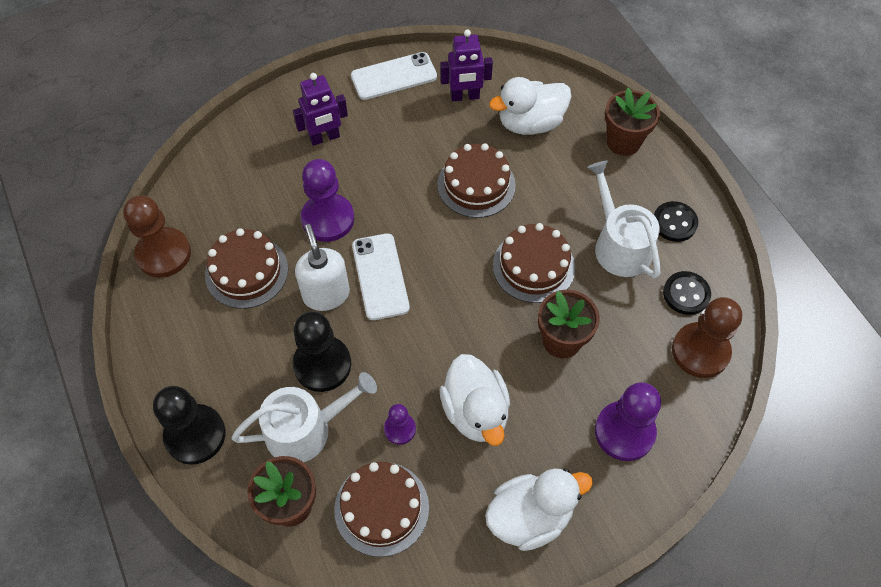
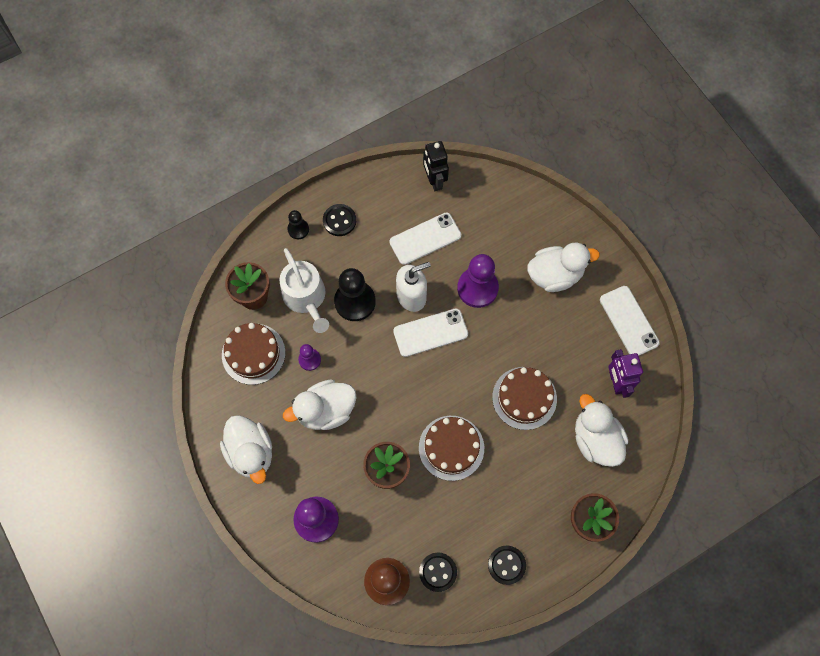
camera: 85 degrees right, 10 degrees up
(164, 254) = (434, 181): brown pawn -> black robot
(195, 377) = (339, 221): none -> black button
(195, 435) = (298, 229): black pawn -> black pawn, size x0.53
(246, 272) = (425, 239): brown cake -> white phone
(324, 138) = (555, 275): purple robot -> white duck
(619, 245) = (479, 517): white watering can -> none

